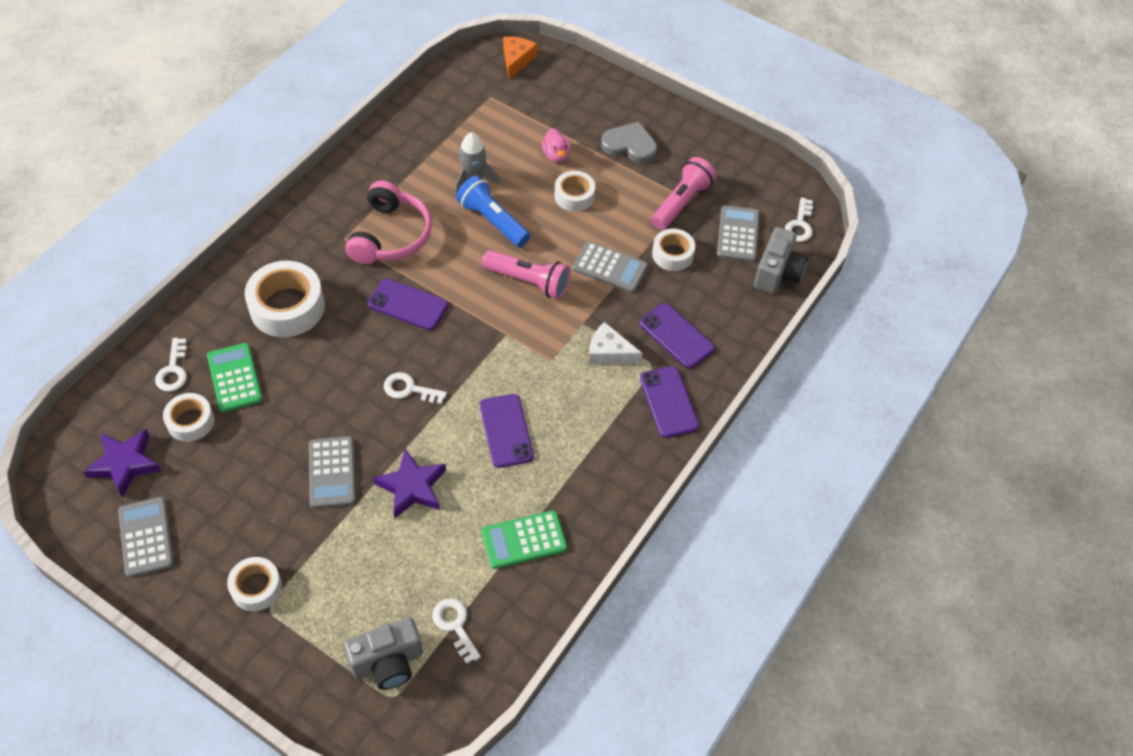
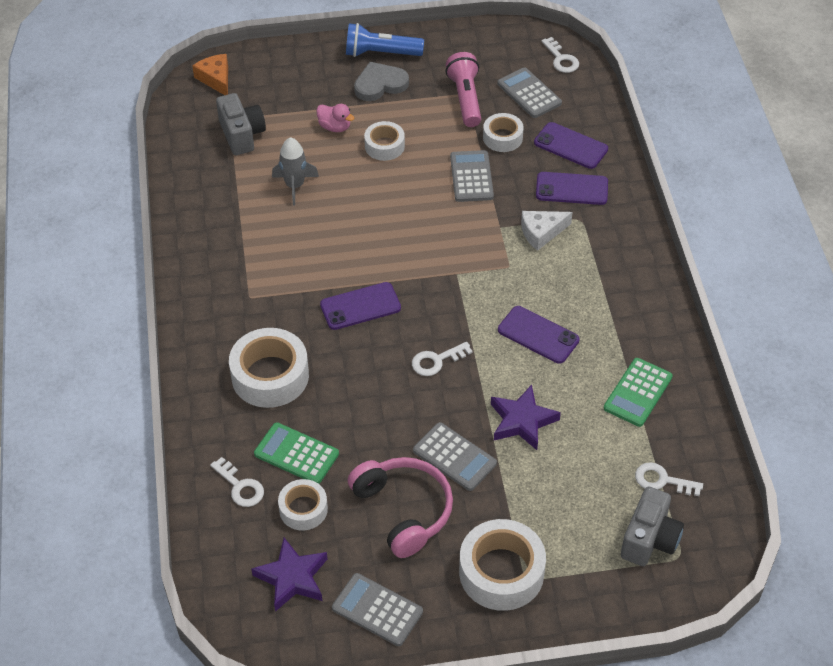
camera: 40 degrees left, 5 degrees down
(256, 587) = (501, 572): white tape -> white tape, size x1.71
(390, 235) = (283, 269): pink headphones -> pink headphones (403, 510)
(492, 221) = (347, 205): blue flashlight -> blue flashlight (380, 53)
(529, 281) = (427, 227): pink flashlight -> none
(610, 267) = (471, 177): grey calculator -> grey calculator turned 75 degrees counterclockwise
(669, 402) = (619, 234): purple phone -> purple phone (570, 146)
(777, 273) = (585, 101): grey camera -> grey camera (242, 135)

